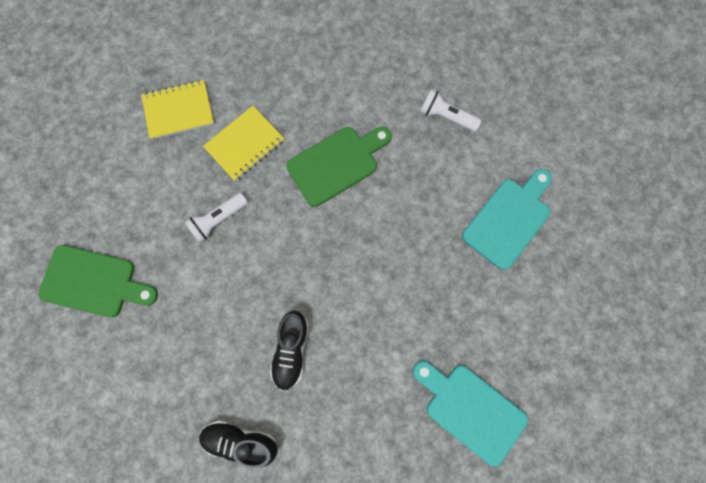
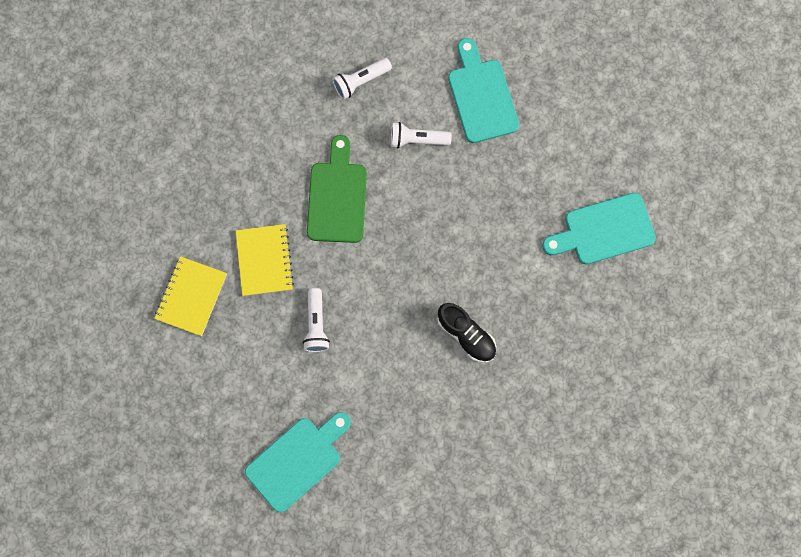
camera: 55 degrees left, 0 degrees up
(94, 282) = (297, 460): green cutting board -> turquoise cutting board
(241, 440) = (508, 418): black shoe -> none
(431, 193) = (417, 140): none -> white flashlight

